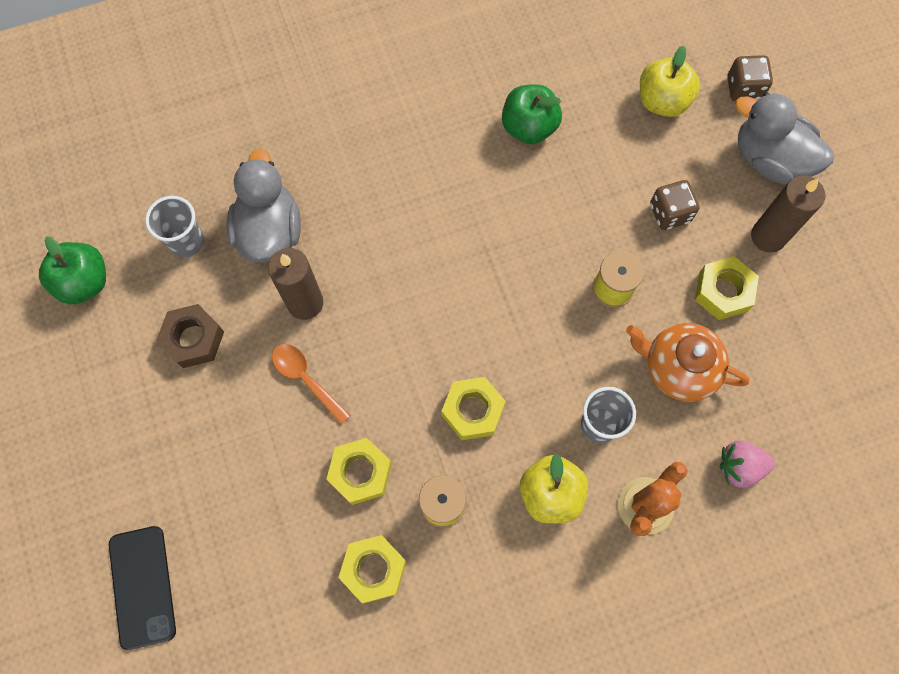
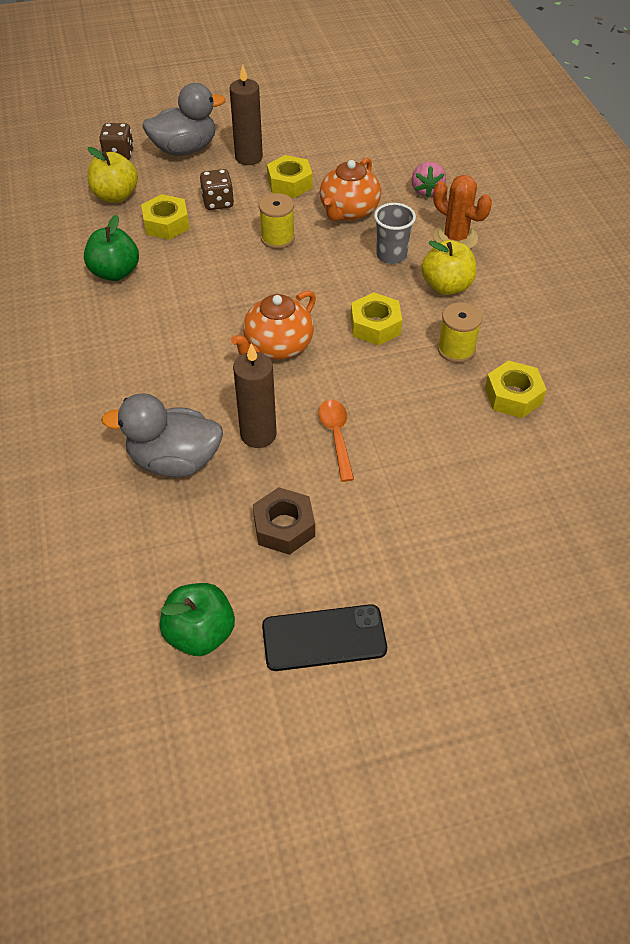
camera: 85 degrees left, 20 degrees down
(142, 587) = (540, 570): black phone -> black phone (324, 638)
(187, 241) = (171, 532): grey cup -> none
(306, 379) = (336, 436): orange spoon -> orange spoon turned 120 degrees clockwise
(360, 473) = (428, 401): yellow nut -> yellow nut (166, 224)
(430, 308) = (277, 346): none -> orange teapot
(770, 159) = (185, 149): grey duck -> grey duck turned 150 degrees counterclockwise

